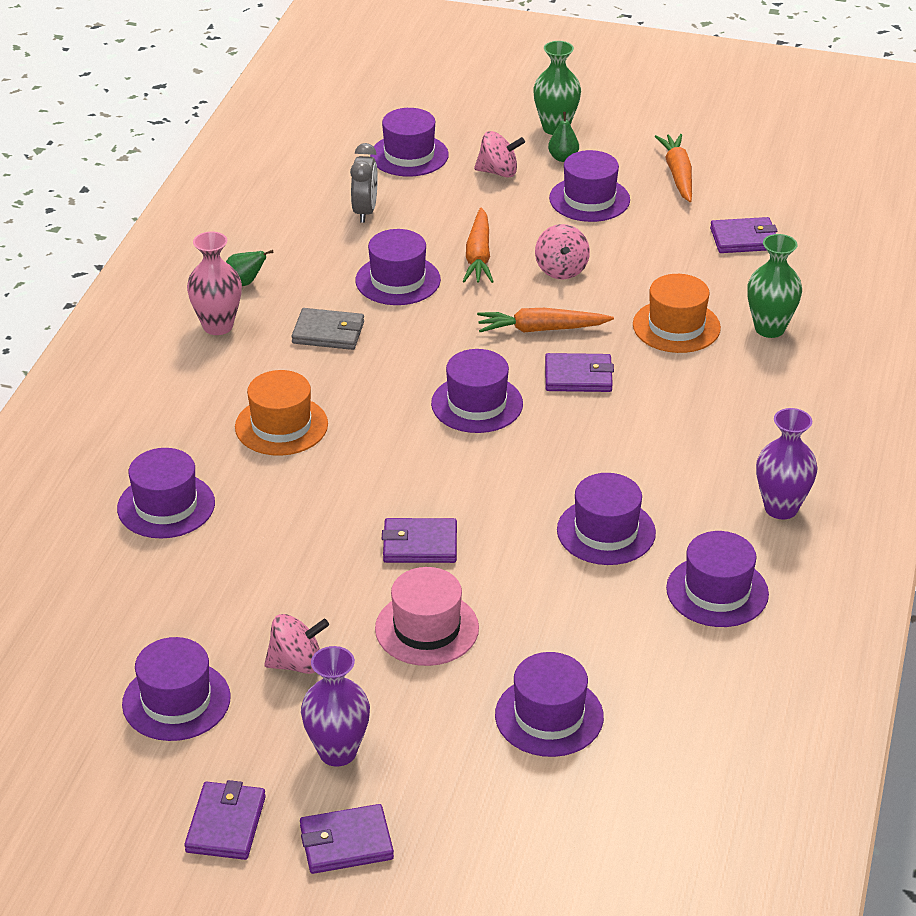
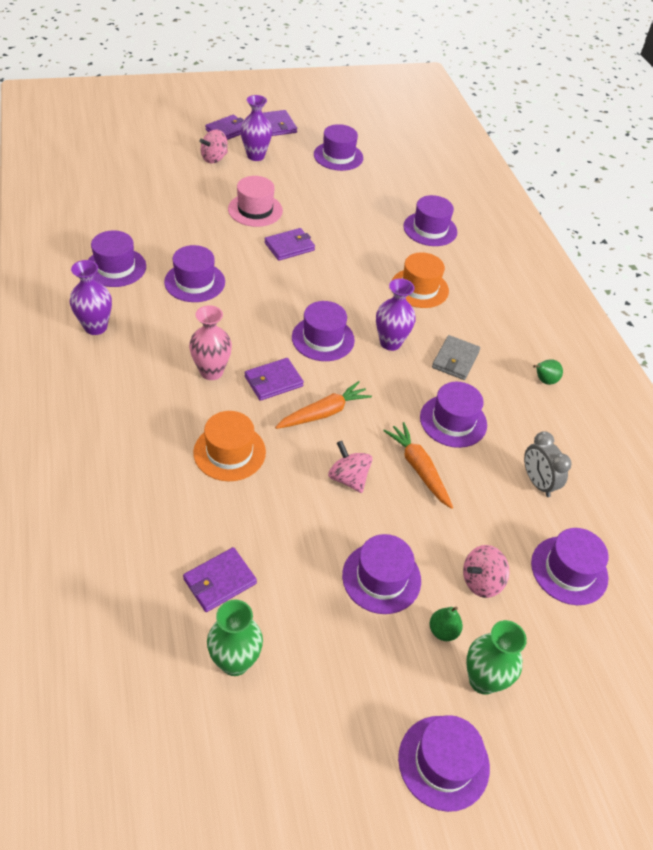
camera: 145 degrees right, 10 degrees up
(218, 326) = (522, 341): pink vase -> pink vase (211, 372)
(297, 663) = (301, 181): pink spinning top -> pink spinning top (214, 158)
(328, 332) = (455, 360): grey wallet -> grey wallet turned 45 degrees counterclockwise
(392, 373) = (390, 343): none -> purple vase
(549, 716) = (173, 190): purple hat -> purple hat (443, 762)
(678, 174) = (324, 656): orange carrot -> none
(769, 328) = (156, 477): green vase -> green vase (235, 662)

